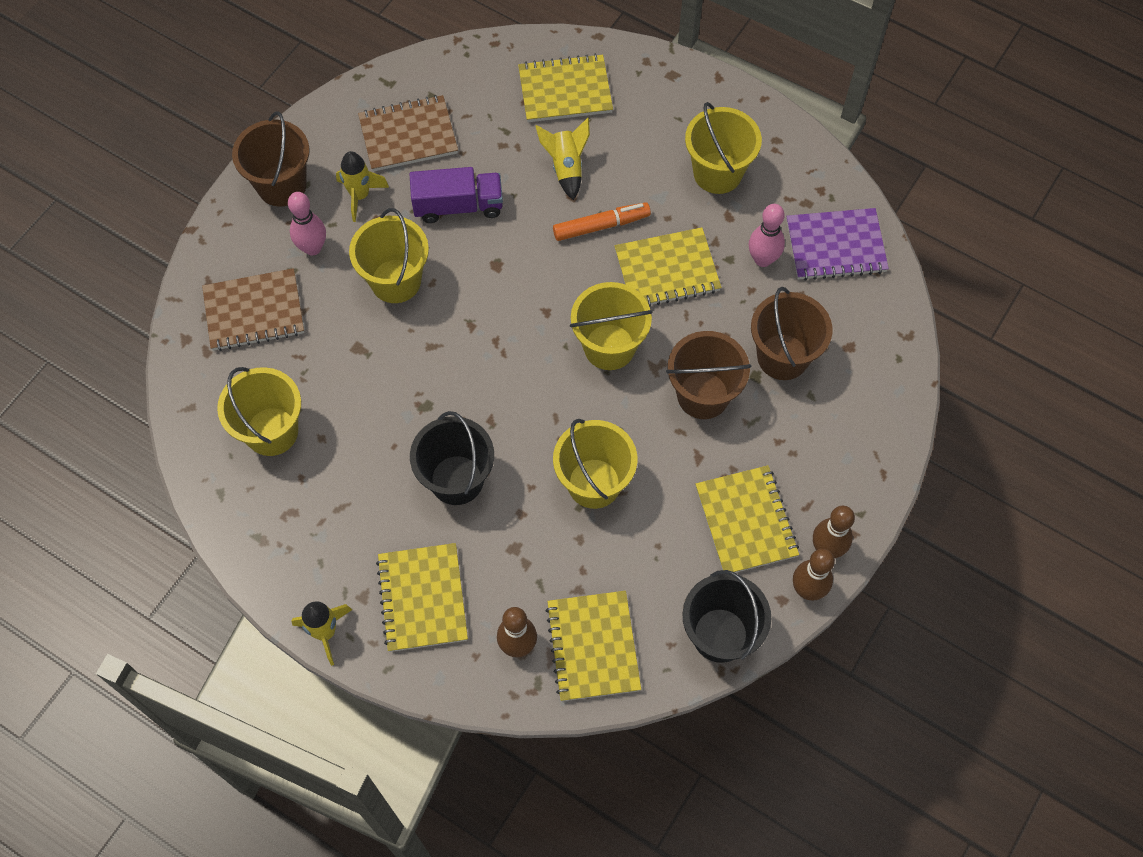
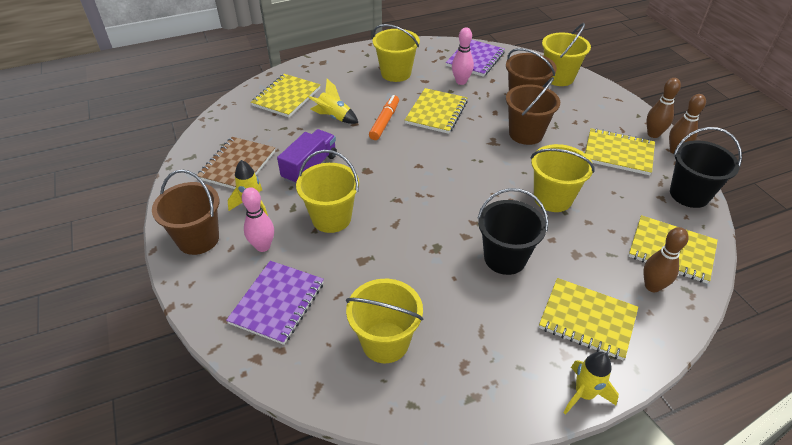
camera: 55 degrees left, 20 degrees down
(254, 312) = (277, 303): brown notebook -> purple notebook
(609, 347) = (465, 152): yellow bucket -> yellow bucket (558, 77)

